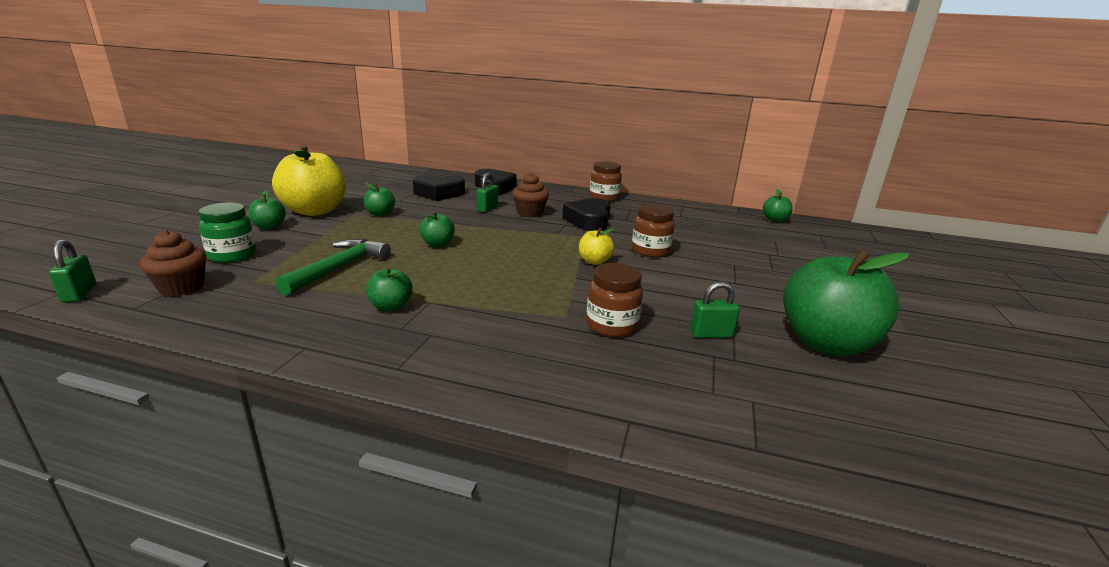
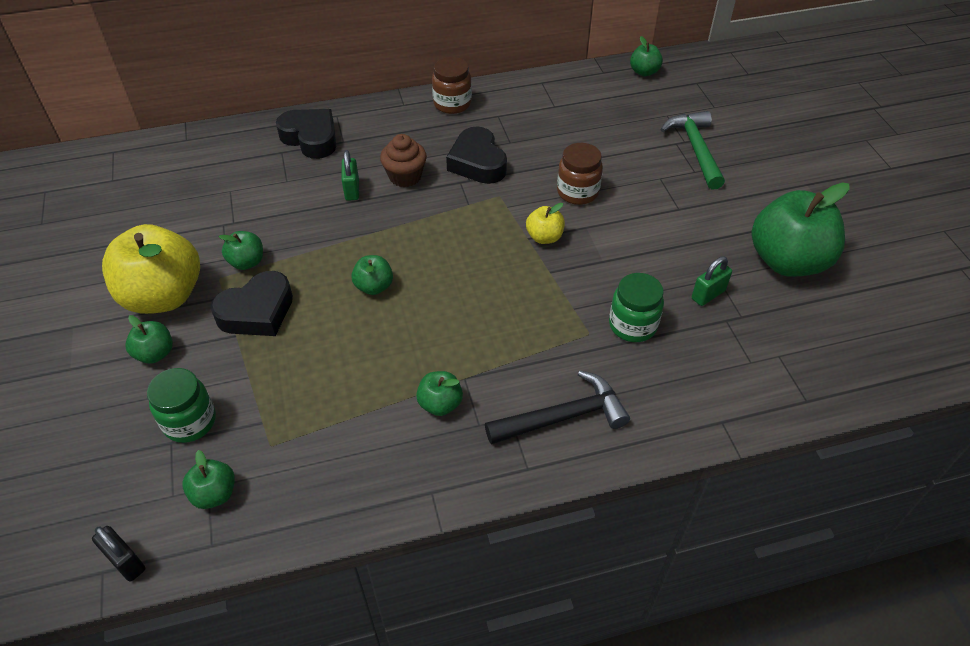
camera: 30 degrees left, 25 degrees up
(79, 294) = (126, 562): green padlock -> black padlock
(181, 287) = (214, 494): brown cupcake -> green apple
(339, 268) = (326, 378): green hammer -> green hammer (695, 149)
(439, 193) = (262, 183): black heart -> black heart (257, 312)
(474, 351) = (563, 417): none -> black hammer
(611, 325) = (632, 325): brown jar -> green jar

